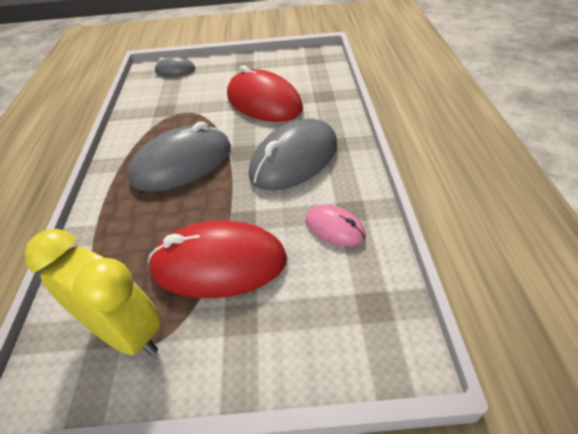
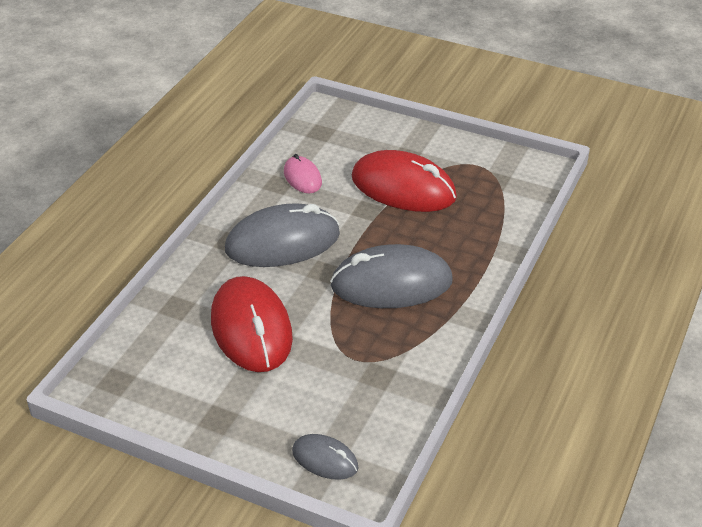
camera: 155 degrees left, 5 degrees down
(126, 333) = (483, 174): yellow clock -> none

